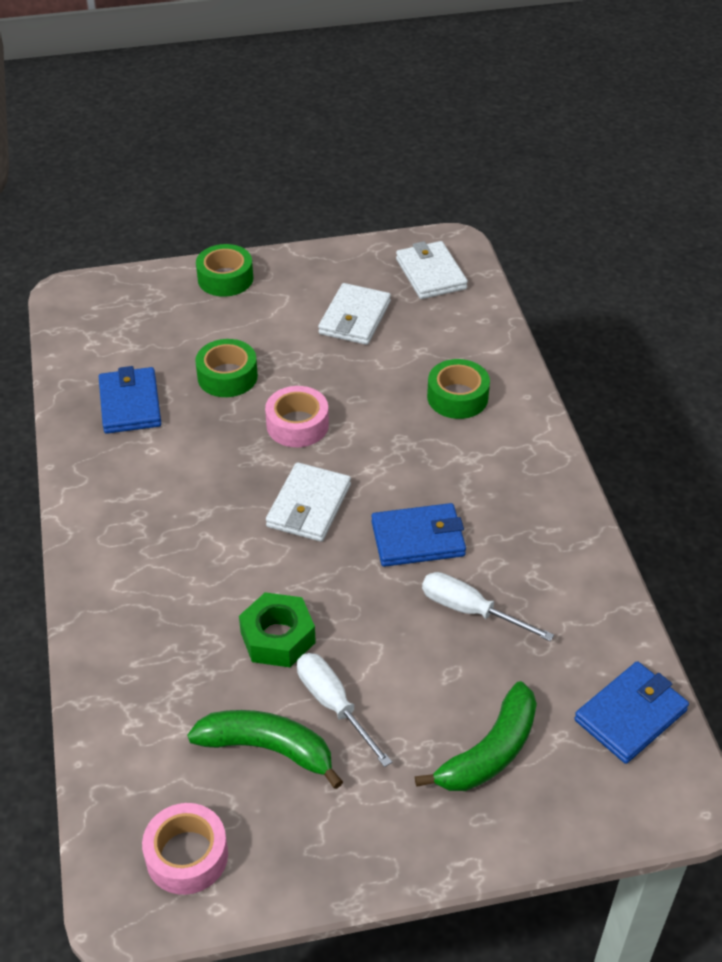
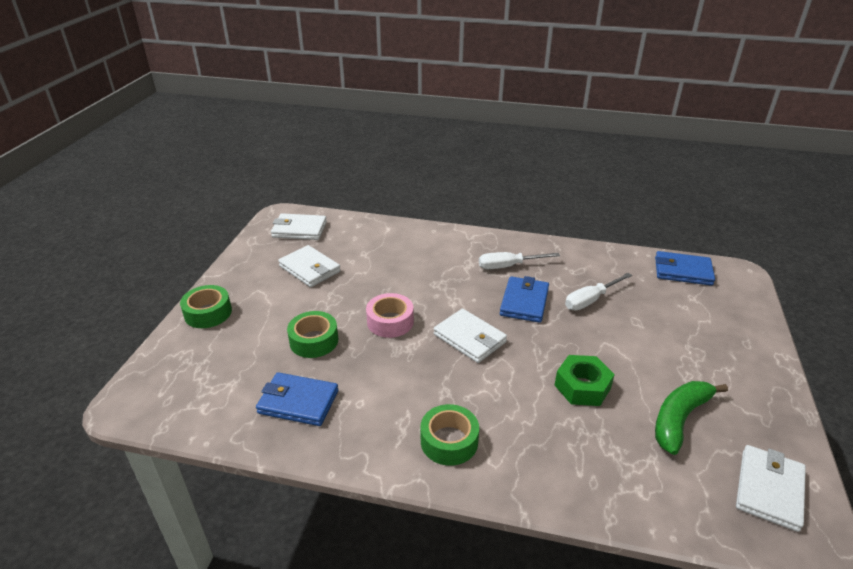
camera: 65 degrees left, 10 degrees down
(187, 856) = (769, 489): pink tape -> white wallet
(333, 705) = (649, 377): white screwdriver -> white screwdriver (508, 266)
(457, 397) = (416, 253): green tape -> green tape (449, 441)
(490, 752) = (699, 325): green banana -> none
(630, 715) = (683, 271): blue wallet -> blue wallet turned 60 degrees counterclockwise

